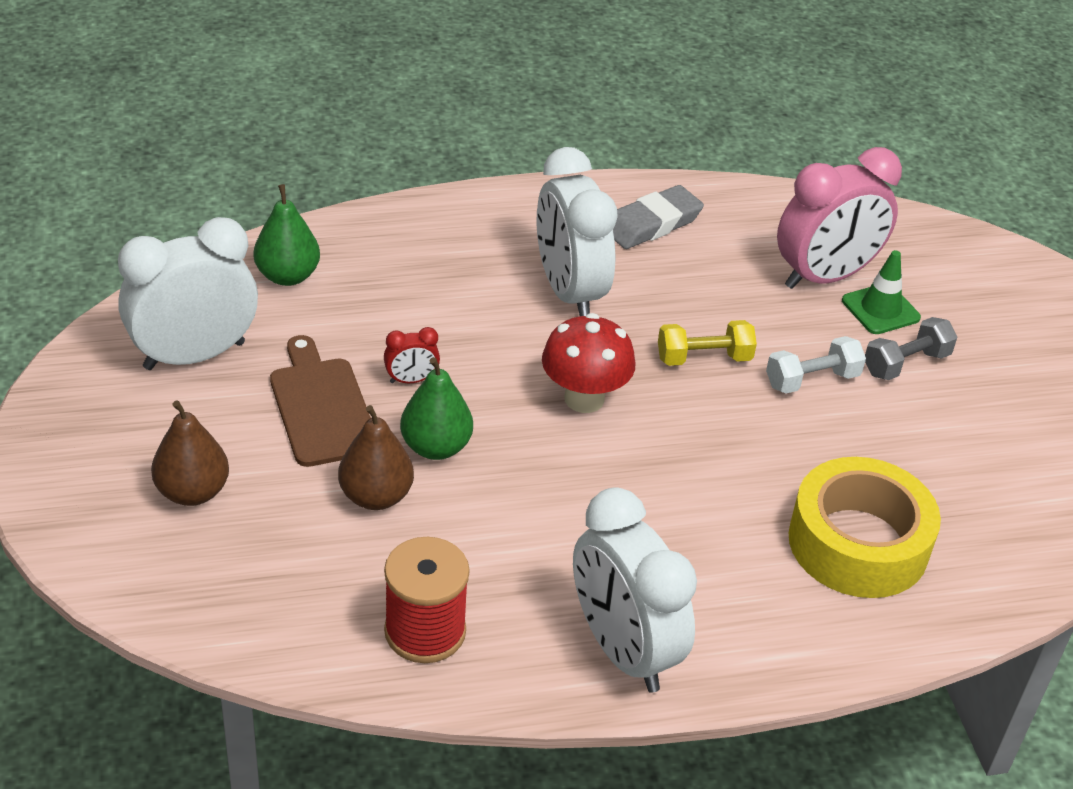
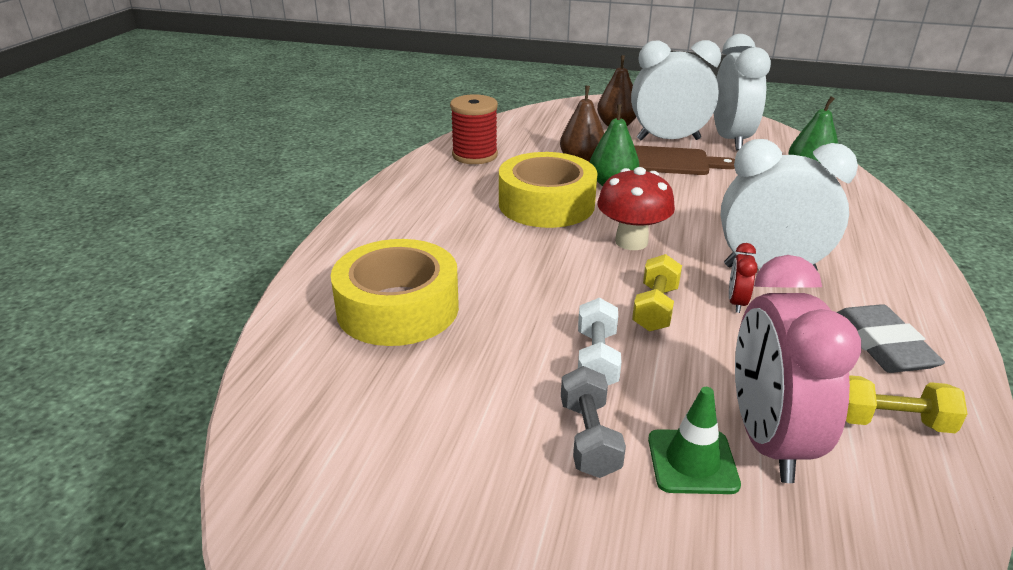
camera: 120 degrees right, 10 degrees down
(411, 380) = (681, 189): red clock -> red clock (736, 303)
(539, 496) = (546, 204): none -> yellow tape
(623, 650) = (407, 198): white clock -> white clock (668, 139)
(752, 222) = (891, 422): none -> yellow dumbbell

